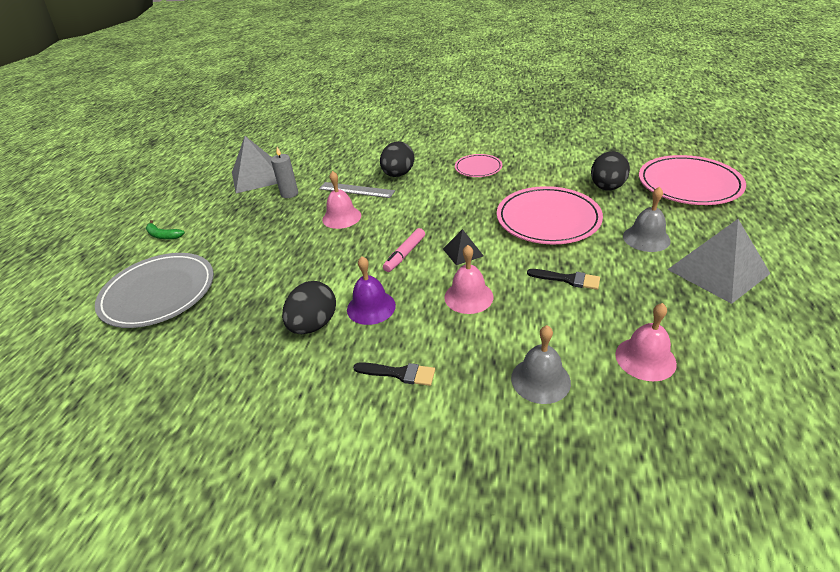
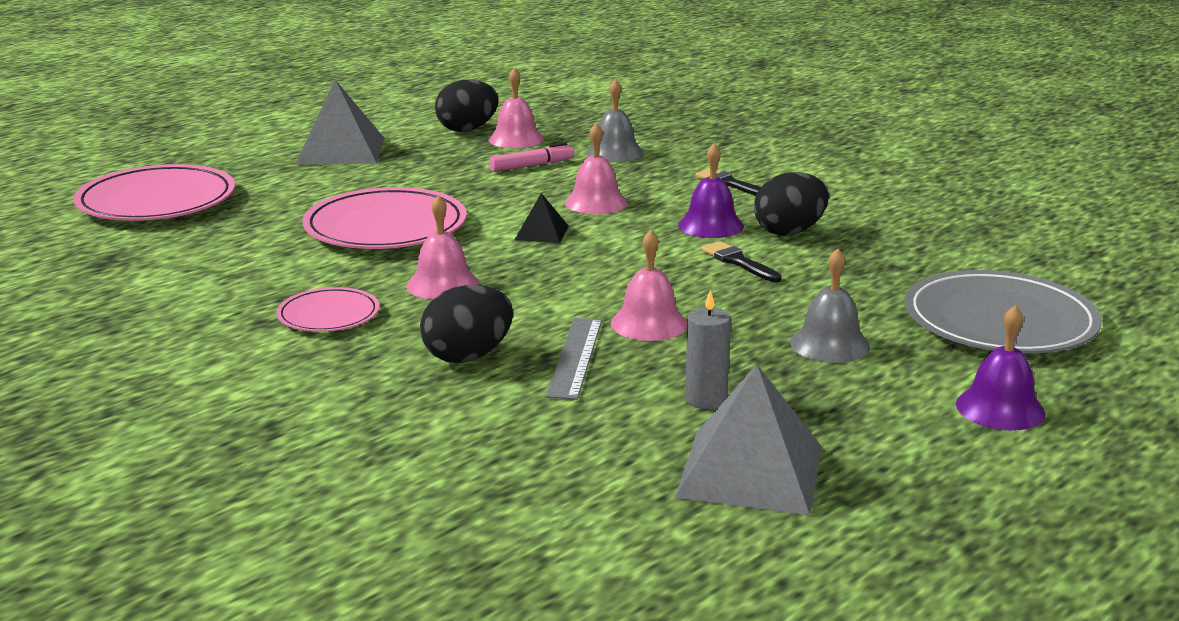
camera: 150 degrees left, 15 degrees down
(163, 235) = (1000, 408): green banana -> purple bell
(356, 190) = (575, 357): grey ruler -> grey ruler turned 45 degrees clockwise
(405, 254) = (613, 253): pink marker -> pink marker (532, 166)
(459, 199) = (442, 284): none -> pink bell
(567, 279) = (478, 184): black brush -> black brush (738, 262)
(607, 188) = (243, 229): black egg -> black egg (467, 129)
(646, 238) = (334, 183): grey bell -> grey bell (830, 344)

